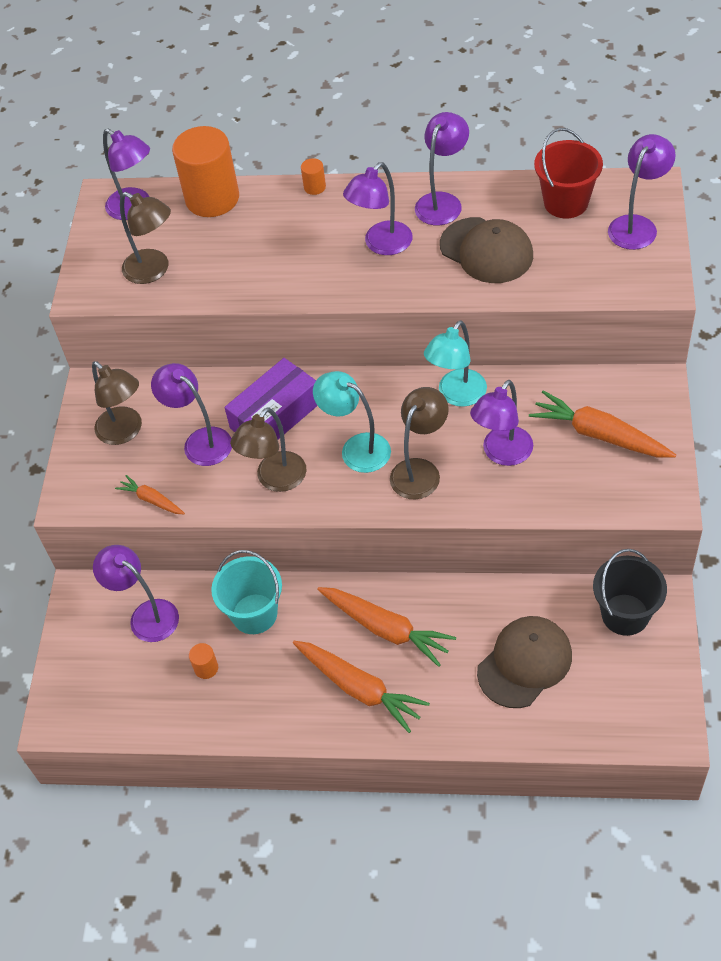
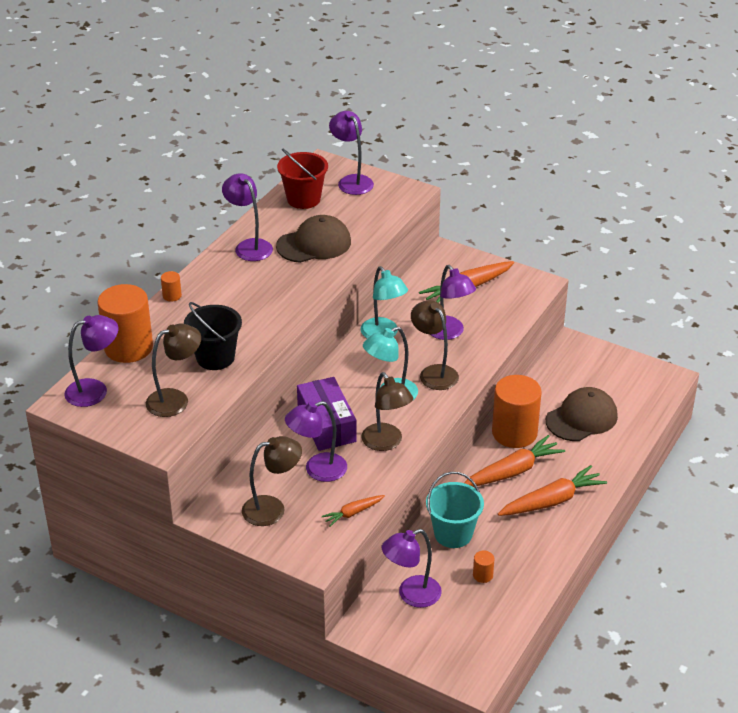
camera: 70 degrees left, 15 degrees down
(381, 245) = (263, 285): purple lamp -> none
(453, 604) = (514, 433): none -> orange cylinder
(525, 663) = (581, 418): brown cap -> brown cap turned 75 degrees clockwise
(625, 614) = (574, 363): black bucket -> black bucket (215, 357)

